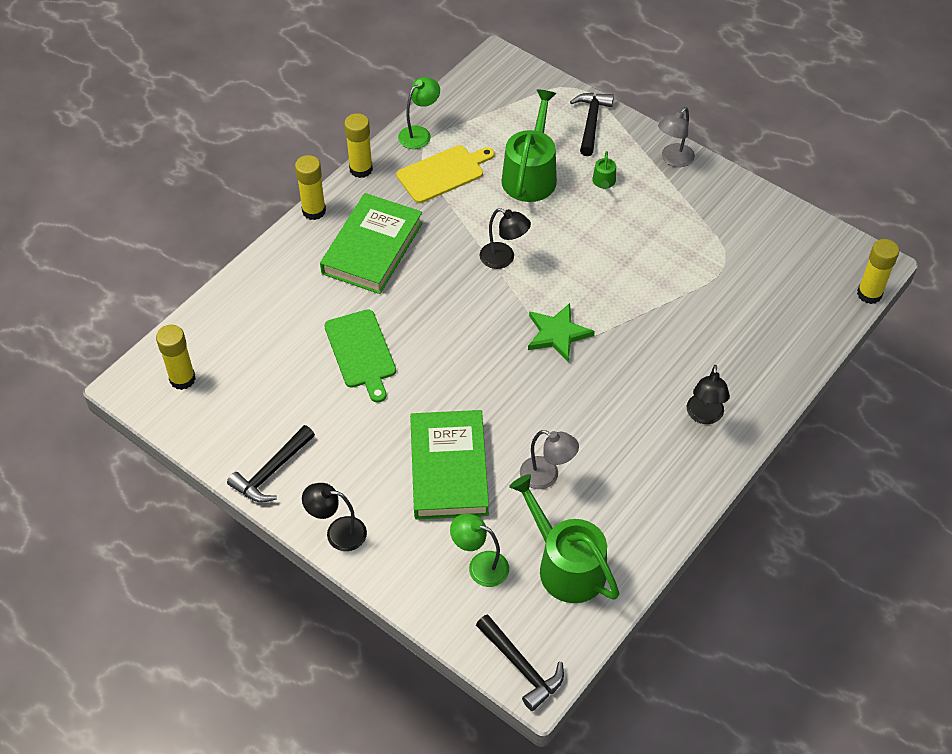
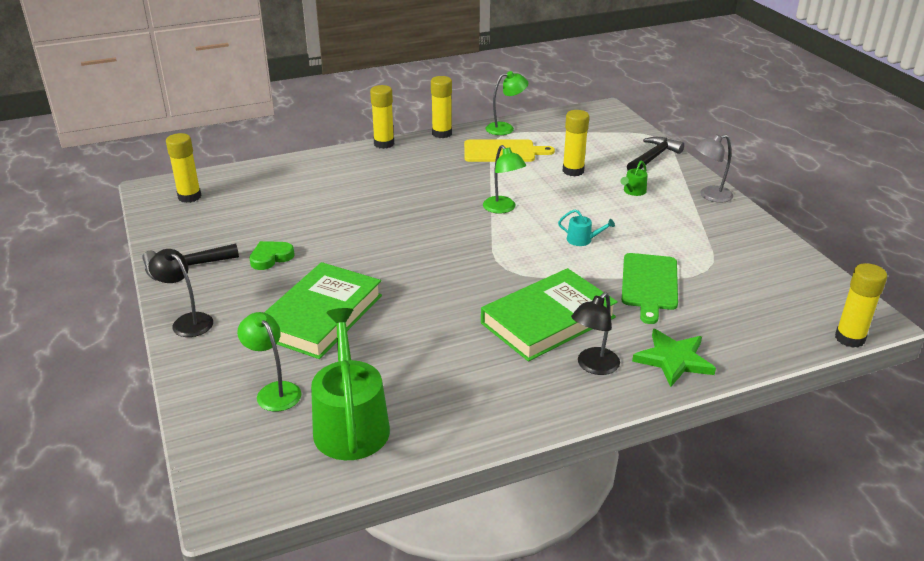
camera: 30 degrees right, 20 degrees down
(342, 422) = (271, 257): none -> green heart
(361, 352) = (332, 224): green cutting board -> green cutting board (649, 284)
(372, 248) = (405, 173): green book -> green book (548, 320)
(503, 259) = (503, 208): black lamp -> green lamp
(521, 666) = (226, 484): black hammer -> none
(530, 175) = (573, 171): green watering can -> yellow glue stick
(547, 476) = (399, 353): grey lamp -> none
(557, 334) = (504, 265): green star -> green star (673, 360)
(601, 270) = (582, 240): none -> turquoise watering can

